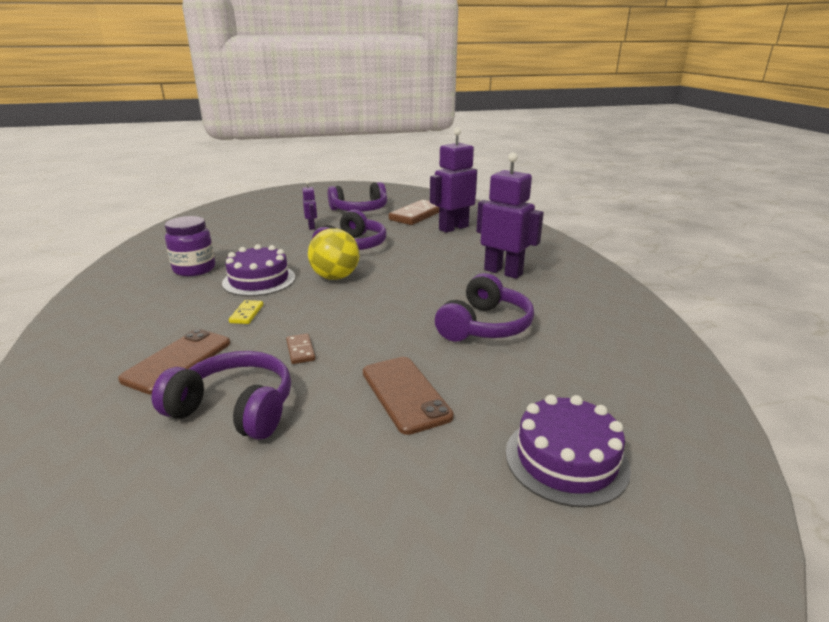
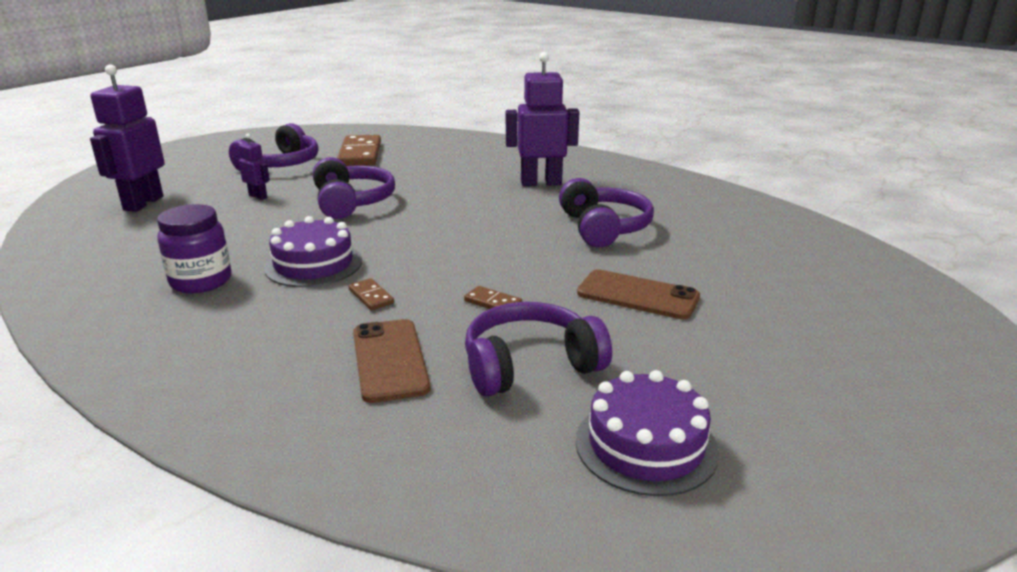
camera: 40 degrees left, 0 degrees up
(247, 314) = (371, 296): yellow domino -> brown domino
(335, 277) = (394, 235): yellow ball -> none
(453, 228) = (423, 157): purple robot -> purple robot (143, 203)
(566, 459) = (797, 286): purple cake -> purple cake (646, 445)

